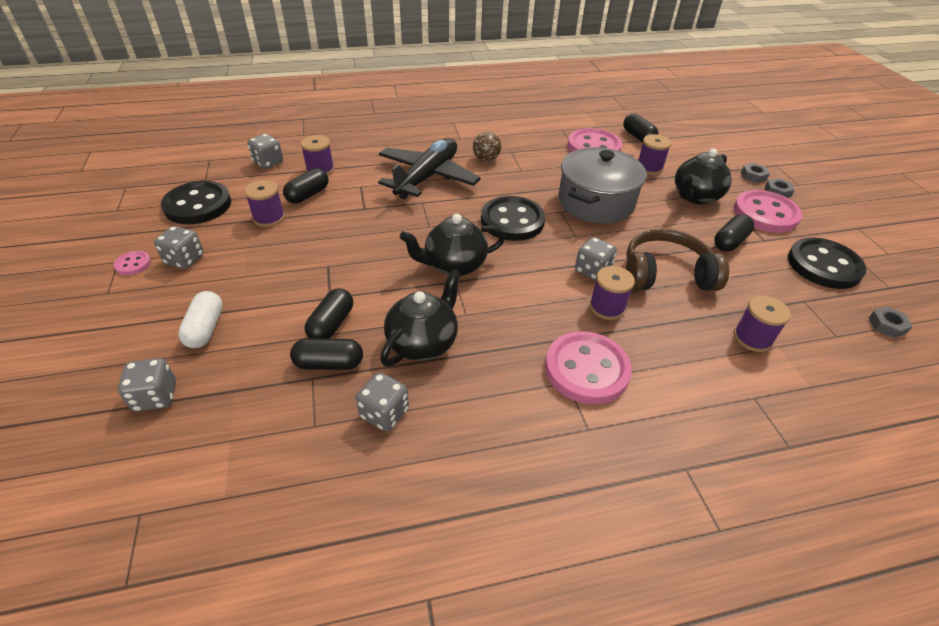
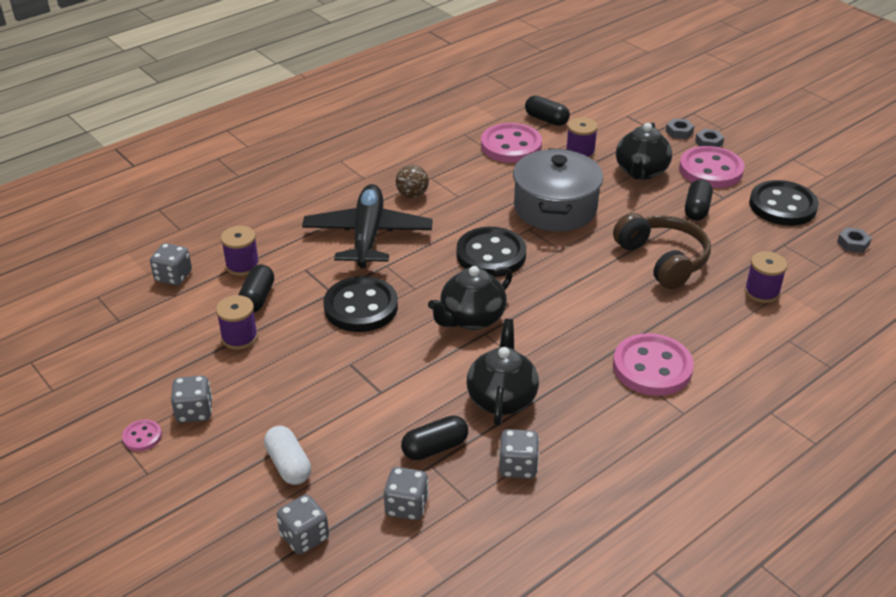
camera: 25 degrees left, 5 degrees down
(198, 205) = (144, 351): black button -> black button (361, 307)
(331, 324) = (405, 415): black capsule -> none
(592, 271) = (599, 279): grey dice -> grey dice (406, 506)
(607, 307) = (633, 308): purple spool -> none
(666, 274) = (662, 260): brown headphones -> brown headphones turned 90 degrees clockwise

